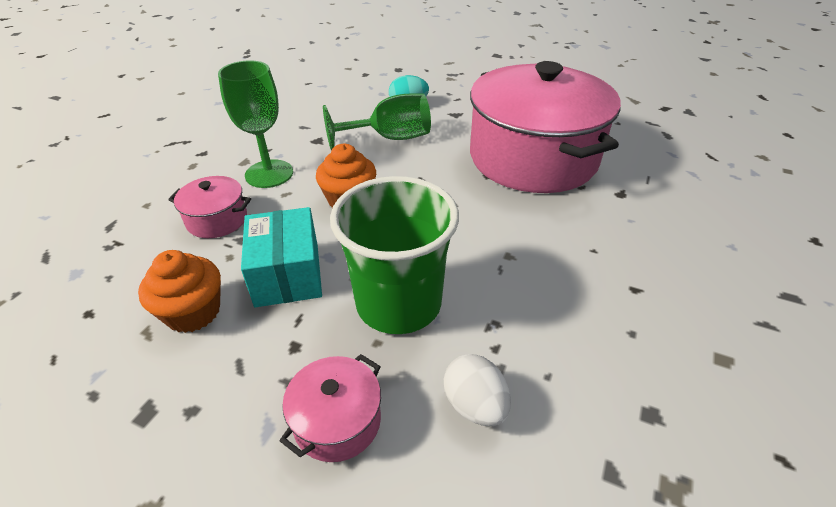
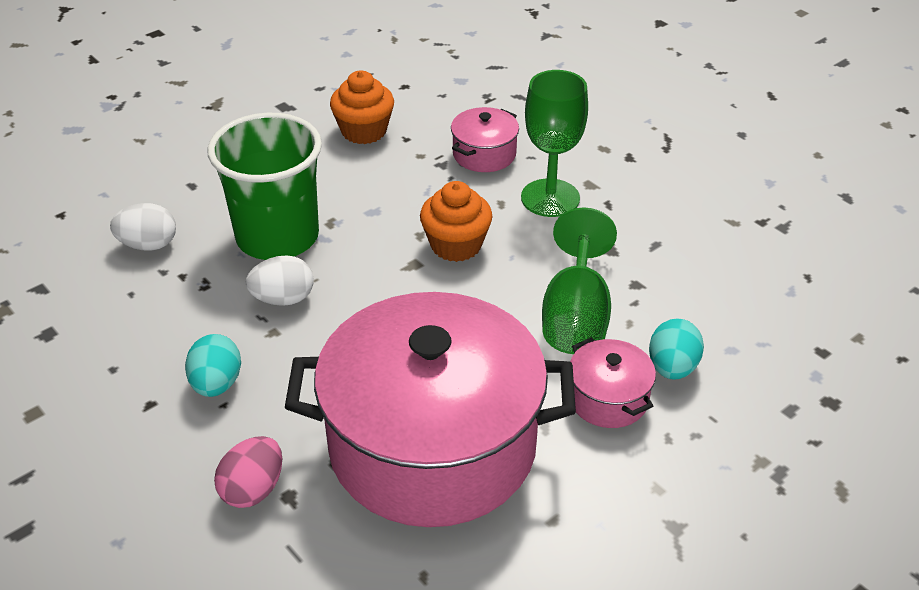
camera: 115 degrees right, 0 degrees up
(287, 274) = (368, 183): turquoise box -> none
(337, 421) = (201, 180): pink pot -> pink pot (608, 399)
(471, 265) = (283, 299): none -> white egg
(582, 262) = (216, 384): none -> turquoise egg
(634, 208) = (253, 489): none -> pink egg

